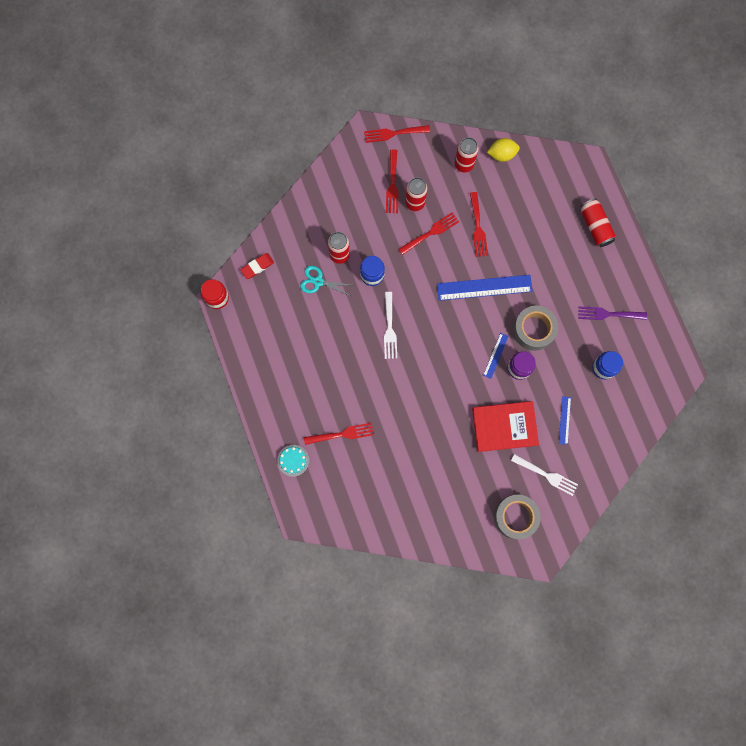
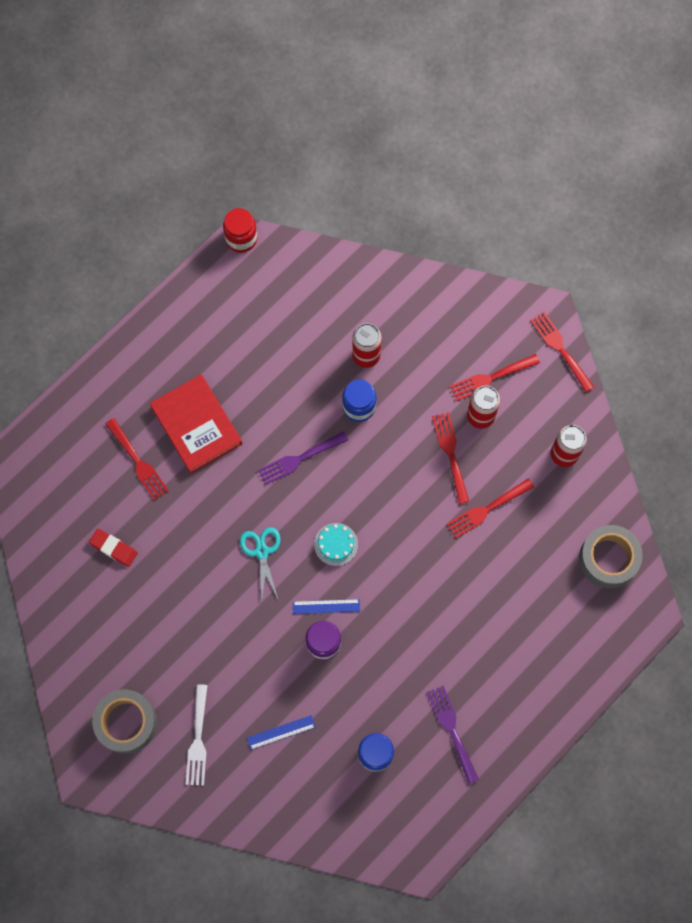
camera: 65 degrees right, 5 degrees down
(257, 267) = (303, 266): red eraser -> red eraser (113, 548)
(293, 460) = (80, 419): turquoise cake -> turquoise cake (336, 544)
(318, 281) = (319, 346): turquoise scissors -> turquoise scissors (261, 552)
(389, 328) = (299, 459): white fork -> purple fork
(431, 232) = (450, 453): red fork -> red fork turned 135 degrees counterclockwise
(484, 287) = (410, 552): blue ruler -> none
(502, 154) = (603, 496): yellow lemon -> none
(504, 427) = (237, 658): red book -> red book (196, 425)
(533, 330) = (383, 640): grey tape -> grey tape (608, 559)
(595, 226) = (565, 661): red can -> none

